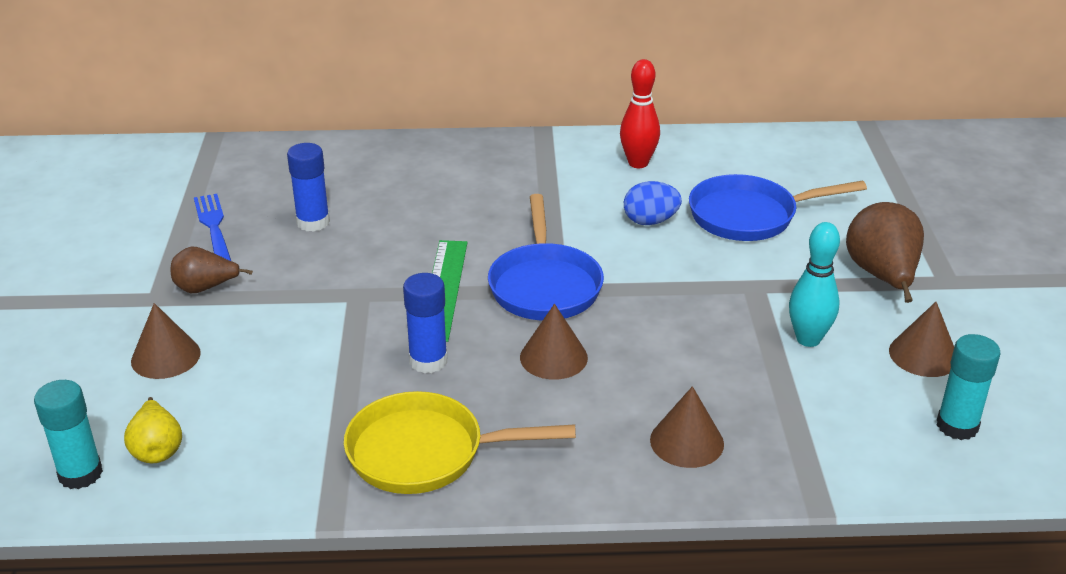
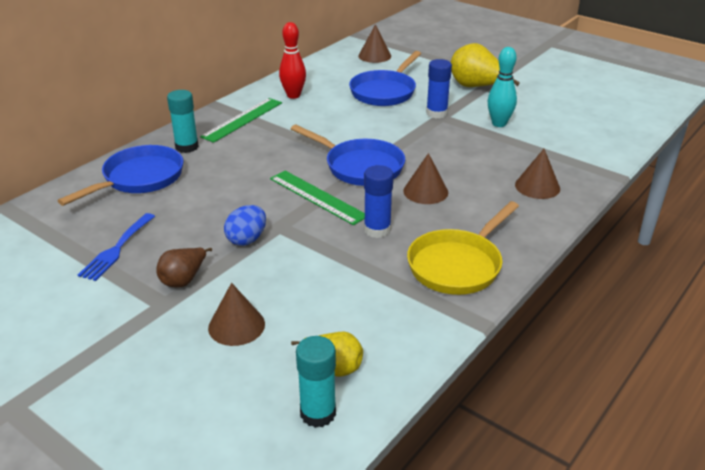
camera: 50 degrees left, 0 degrees up
(213, 226) = (116, 249): blue fork -> blue fork turned 90 degrees counterclockwise
(313, 222) = (178, 211): blue glue stick -> blue glue stick (436, 113)
(341, 171) = (139, 179): none -> blue pan
(536, 162) = (242, 119): none -> green ruler
(650, 221) = (349, 115): blue egg -> blue egg (247, 239)
(882, 276) = (476, 87): brown pear -> yellow pear
(923, 355) = (543, 106): brown cone -> brown cone (374, 56)
(957, 426) = (598, 122): turquoise glue stick -> turquoise glue stick (187, 147)

